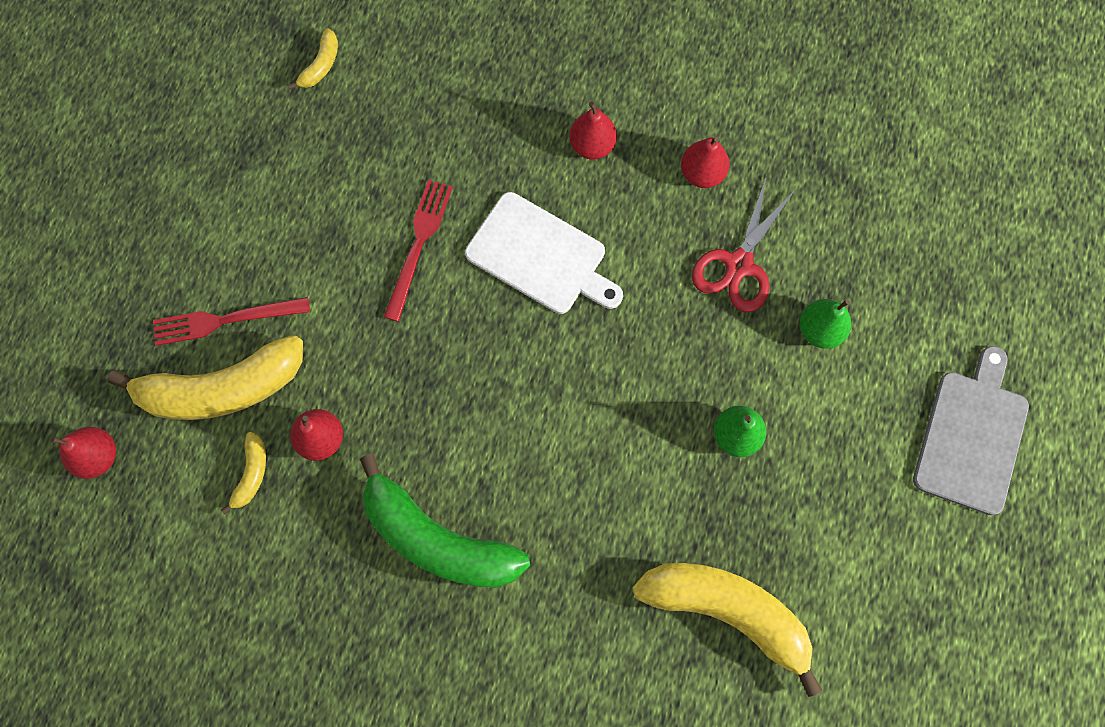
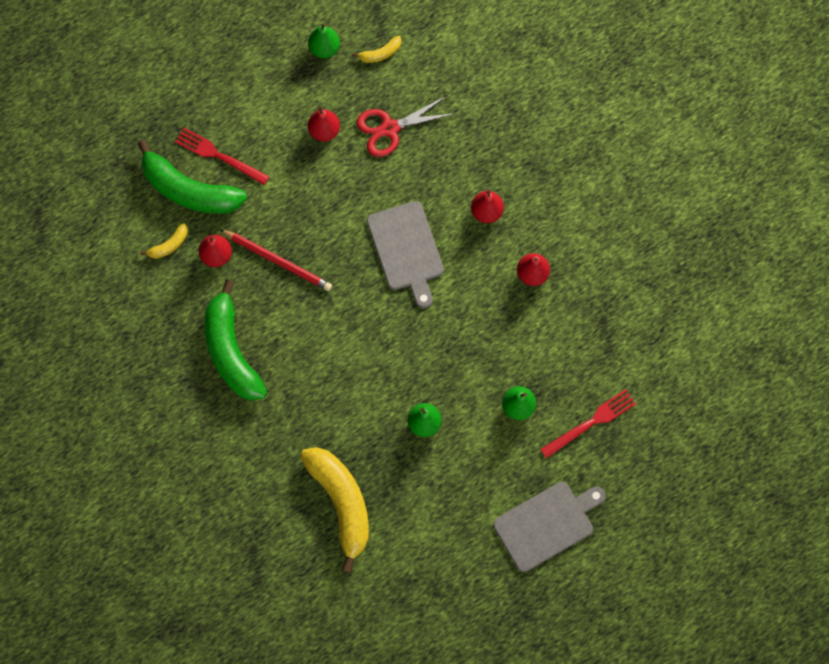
camera: 40 degrees right, 0 degrees up
(98, 456) = (104, 177): red pear -> red pear (324, 131)
(222, 388) = (189, 190): yellow banana -> green banana
(250, 106) = (324, 48): none -> green pear
(402, 386) = (278, 261): none -> red pencil
(419, 244) = (349, 193): red fork -> red fork (591, 422)
(541, 256) = (406, 250): white cutting board -> grey cutting board
(739, 265) = (507, 338): red scissors -> red scissors (390, 128)

